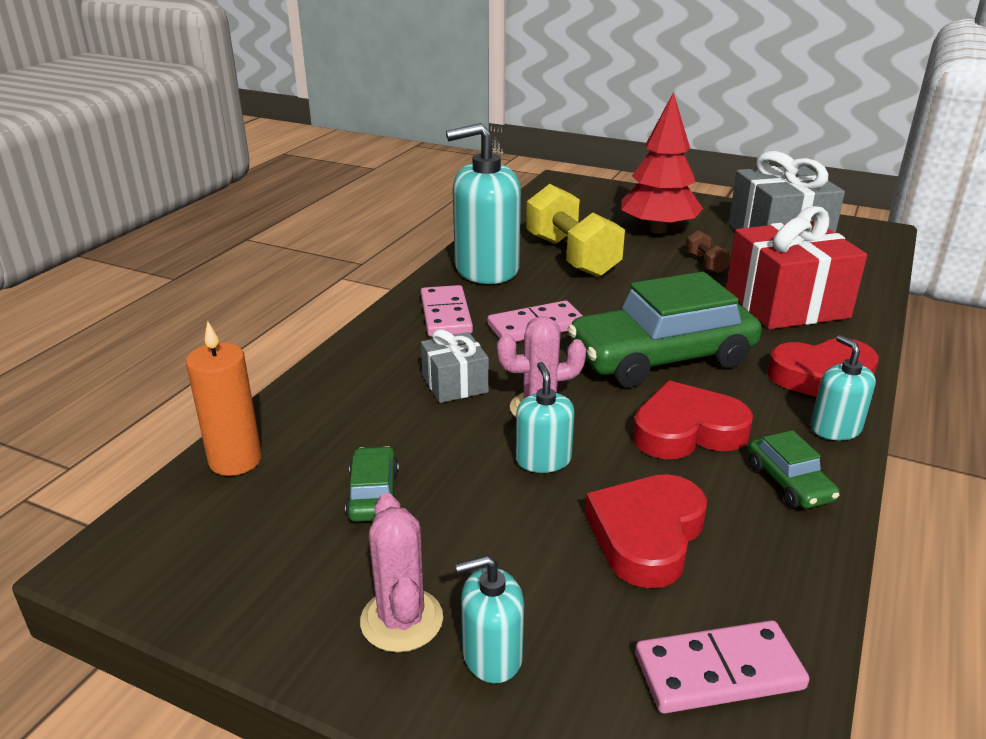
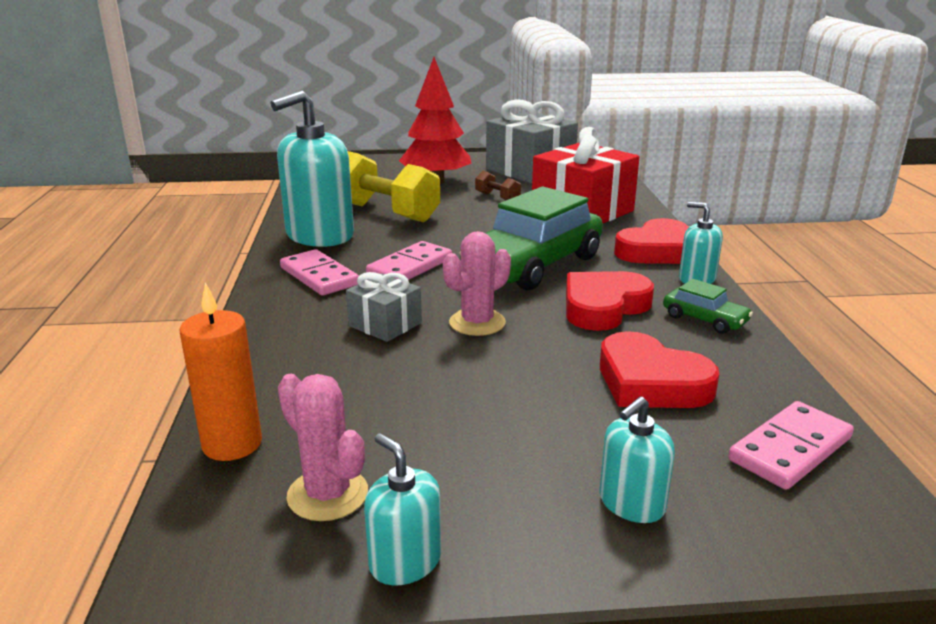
camera: 30 degrees left, 5 degrees down
(373, 495) = (403, 427): green car -> none
(401, 620) = (533, 508): pink cactus -> pink cactus (327, 494)
(543, 460) = (520, 357): turquoise soap dispenser -> turquoise soap dispenser (405, 561)
(646, 535) = (650, 382): red heart -> red heart turned 45 degrees counterclockwise

